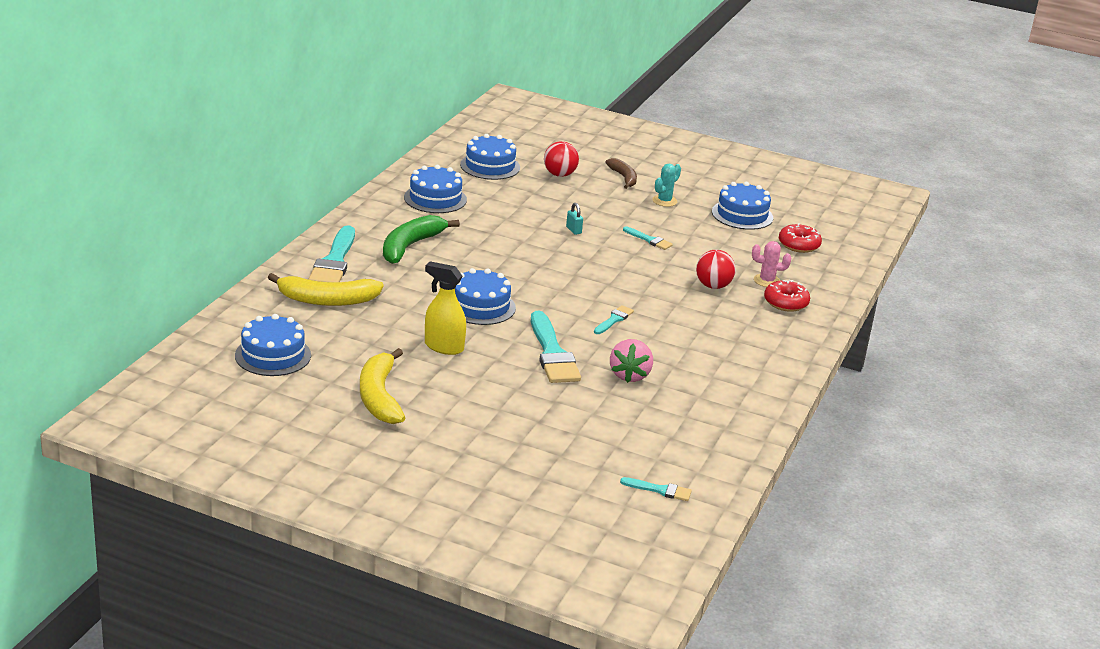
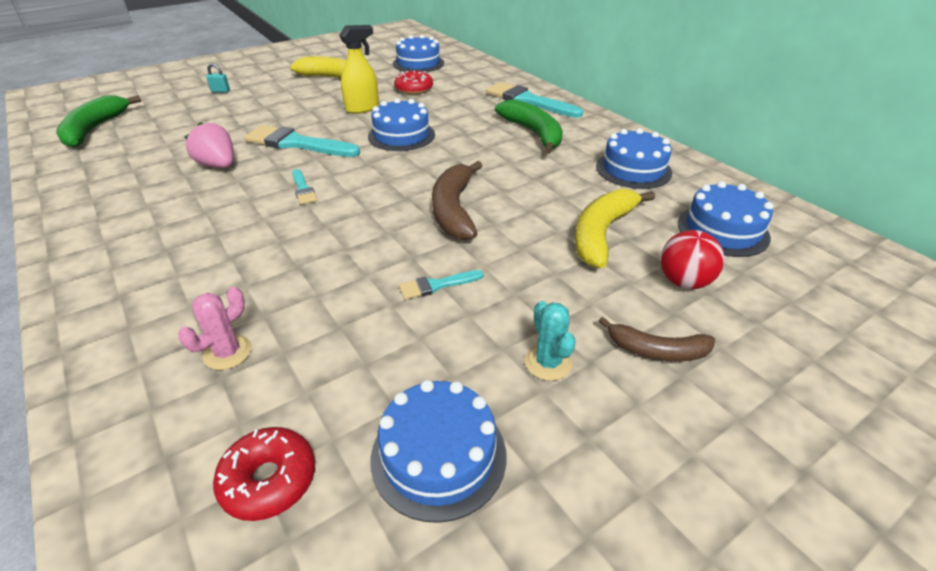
camera: 125 degrees right, 10 degrees up
(327, 300) = (470, 88): yellow banana -> yellow banana (601, 234)
(569, 253) = (454, 210): none -> brown banana
(573, 230) = (505, 232): turquoise padlock -> turquoise padlock (220, 91)
(660, 490) = (94, 129): turquoise brush -> green banana
(713, 286) = (278, 288): red ball -> none
(785, 303) = (163, 339): red donut -> red donut (414, 89)

